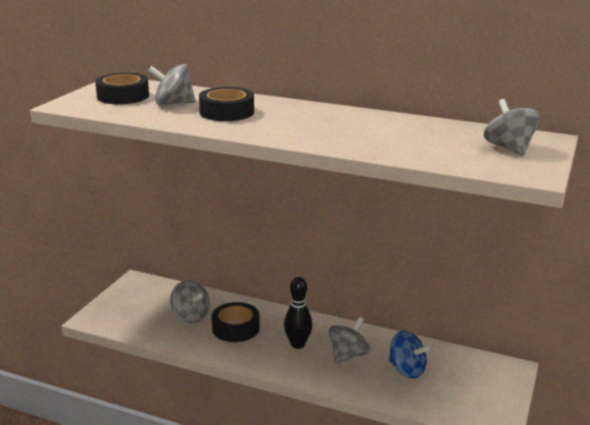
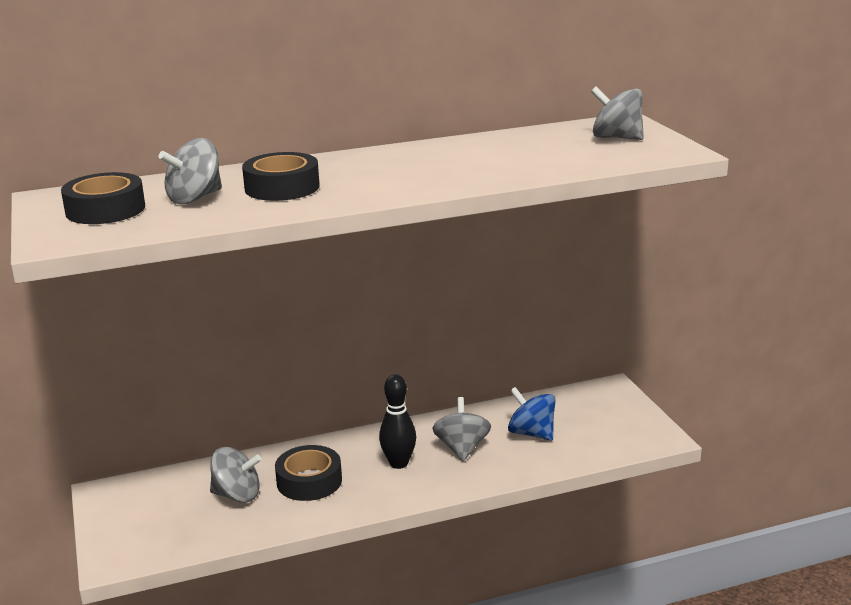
camera: 40 degrees left, 0 degrees up
(407, 370) = (531, 433): blue spinning top -> blue spinning top turned 135 degrees counterclockwise

